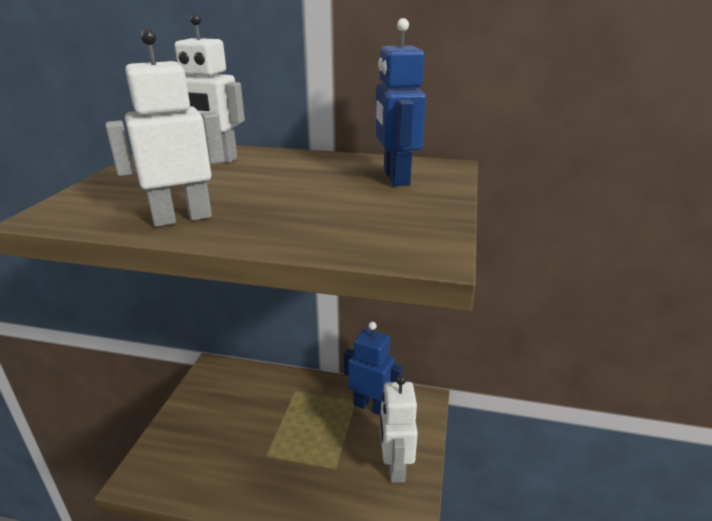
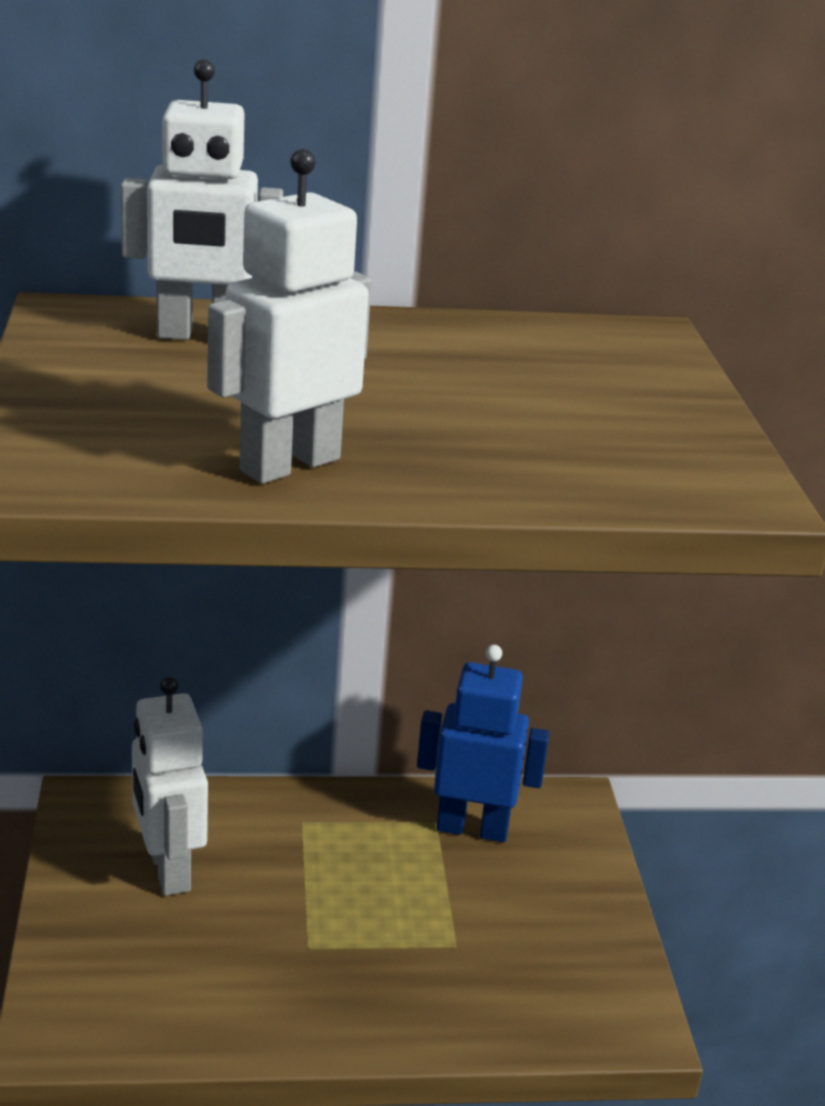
camera: 20 degrees left, 0 degrees up
(395, 178) = (581, 362): blue robot -> none
(395, 466) = (566, 923): white robot -> white robot (168, 870)

